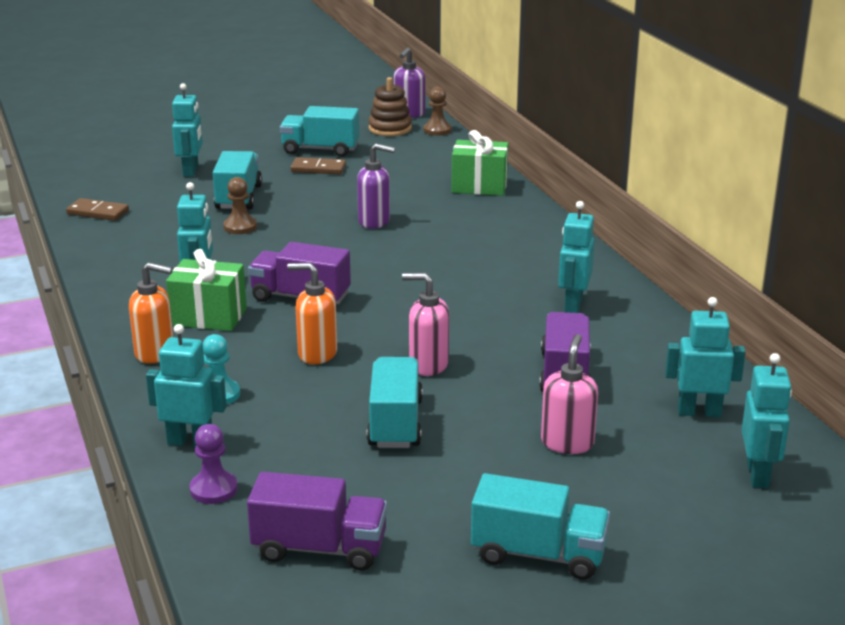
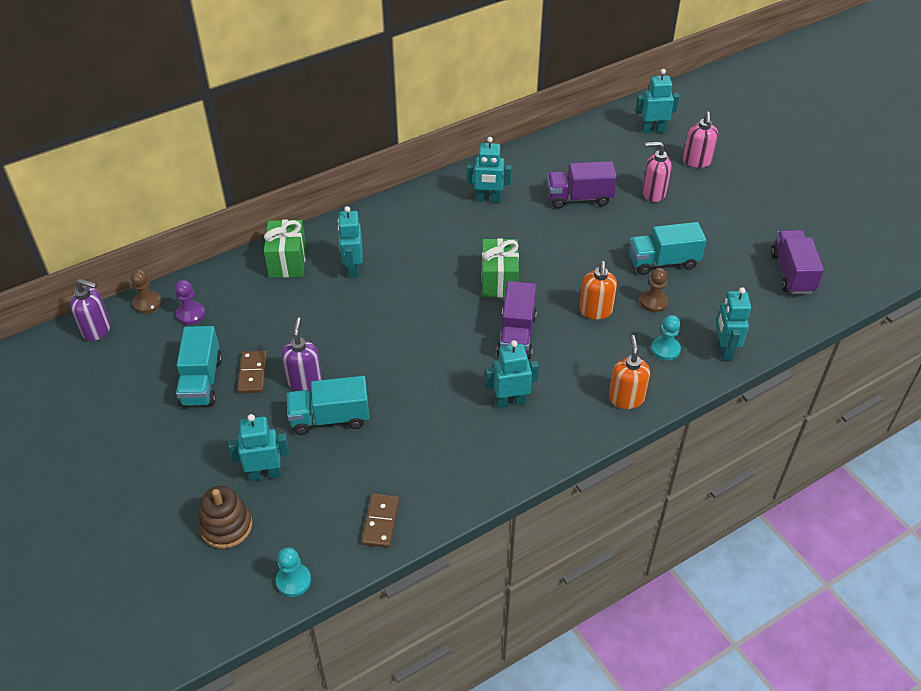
camera: 100 degrees left, 20 degrees up
(69, 178) = (293, 581): none -> turquoise pawn
(209, 317) = (563, 381): green gift -> green gift (499, 281)
(213, 489) = (765, 327): purple pawn -> purple pawn (191, 314)
(240, 227) = (396, 401): brown pawn -> brown pawn (653, 302)
(374, 222) = (370, 315): purple soap dispenser -> purple soap dispenser (304, 381)
(390, 129) = (141, 338): brown stacking toy -> brown stacking toy (226, 526)
(428, 365) = (590, 256): pink soap dispenser -> pink soap dispenser (697, 161)
(538, 554) = (754, 197): turquoise truck -> none
(699, 412) = (601, 148): turquoise robot -> turquoise robot (353, 268)

